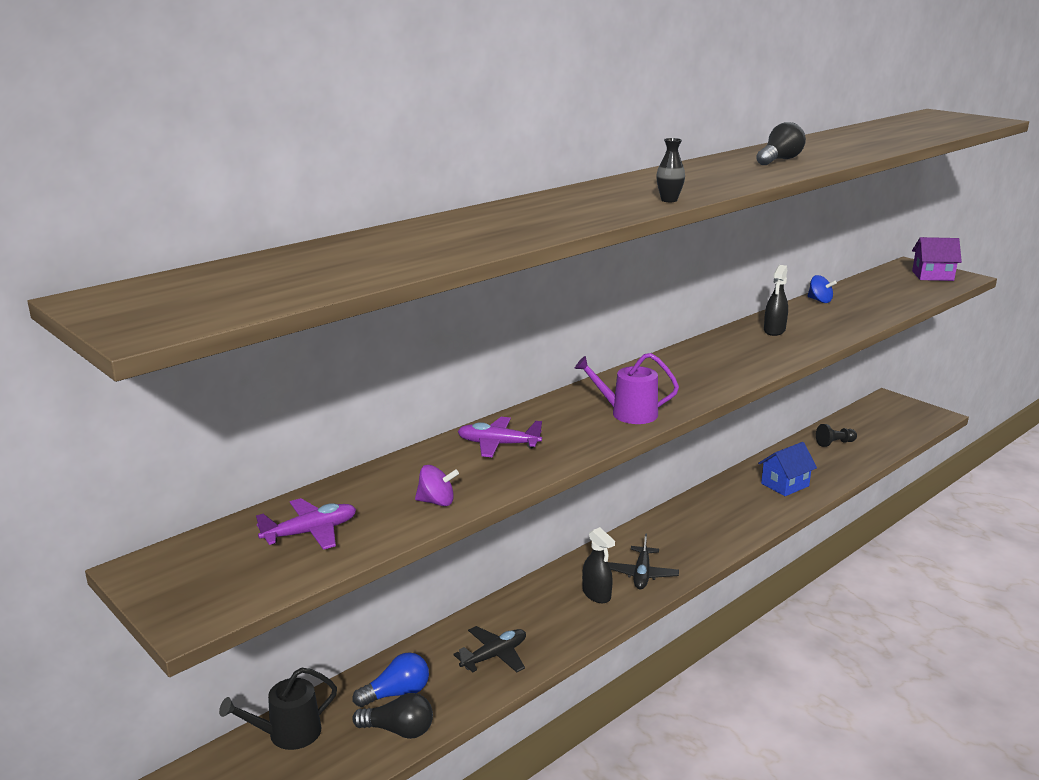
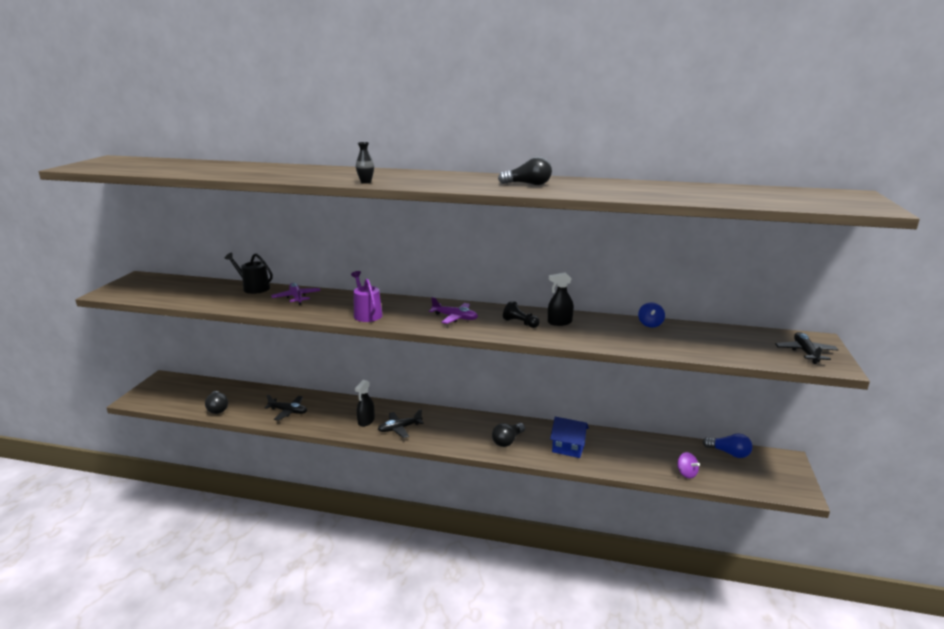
camera: 55 degrees right, 0 degrees up
(288, 733) = (202, 386): black watering can -> black watering can (254, 288)
(310, 532) = (181, 290): purple plane -> purple plane (455, 317)
(396, 693) = (243, 398): blue light bulb -> blue light bulb (729, 453)
(436, 502) = (225, 302): purple spinning top -> purple spinning top (686, 473)
(740, 513) = (507, 441): none -> black light bulb
(835, 443) = (663, 453): black pawn -> black pawn (520, 323)
(932, 276) = (805, 352): purple house -> black plane

